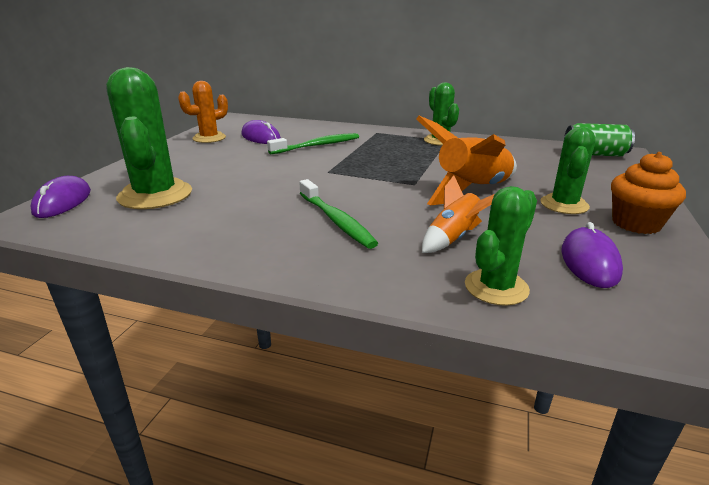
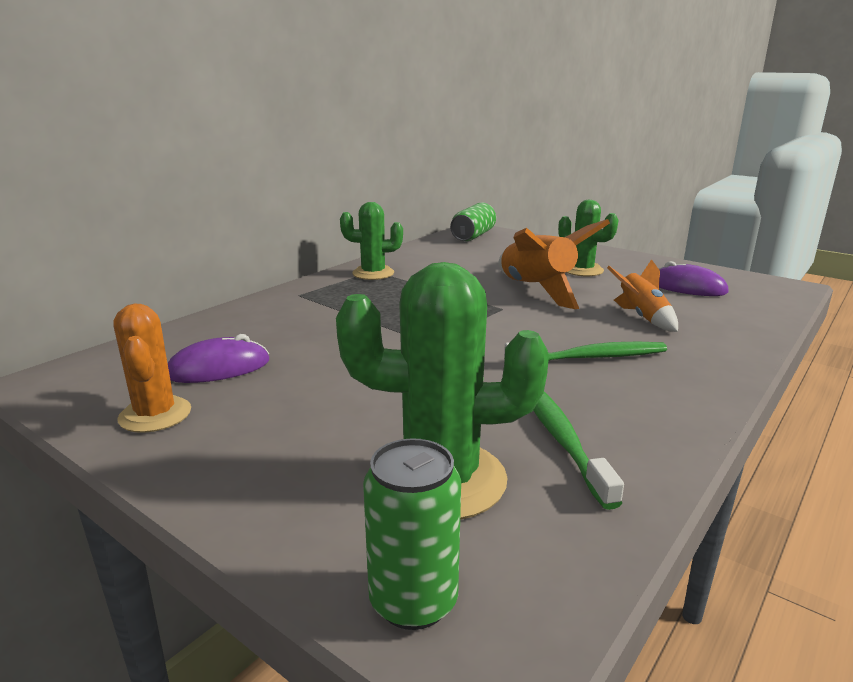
camera: 70 degrees left, 5 degrees down
(63, 202) = (413, 601): purple mouse -> green can
(317, 145) = (315, 334): green toothbrush -> green toothbrush (561, 439)
(496, 287) = (730, 321): green cactus -> none
(636, 224) = (625, 261): orange cupcake -> none

